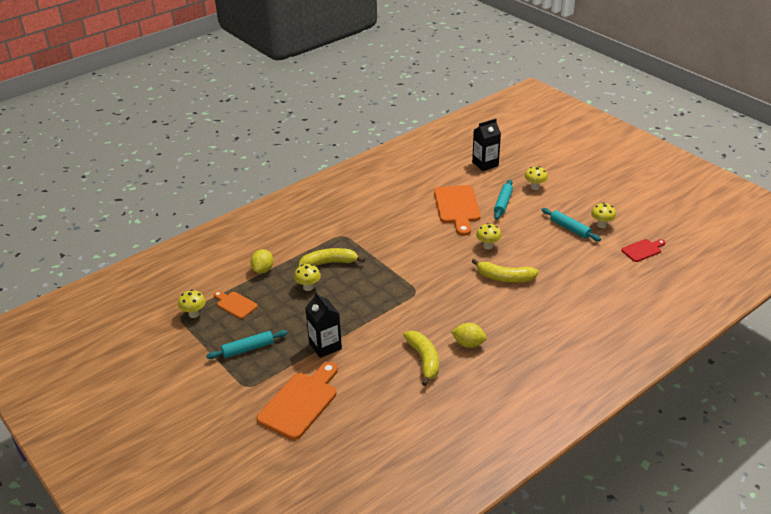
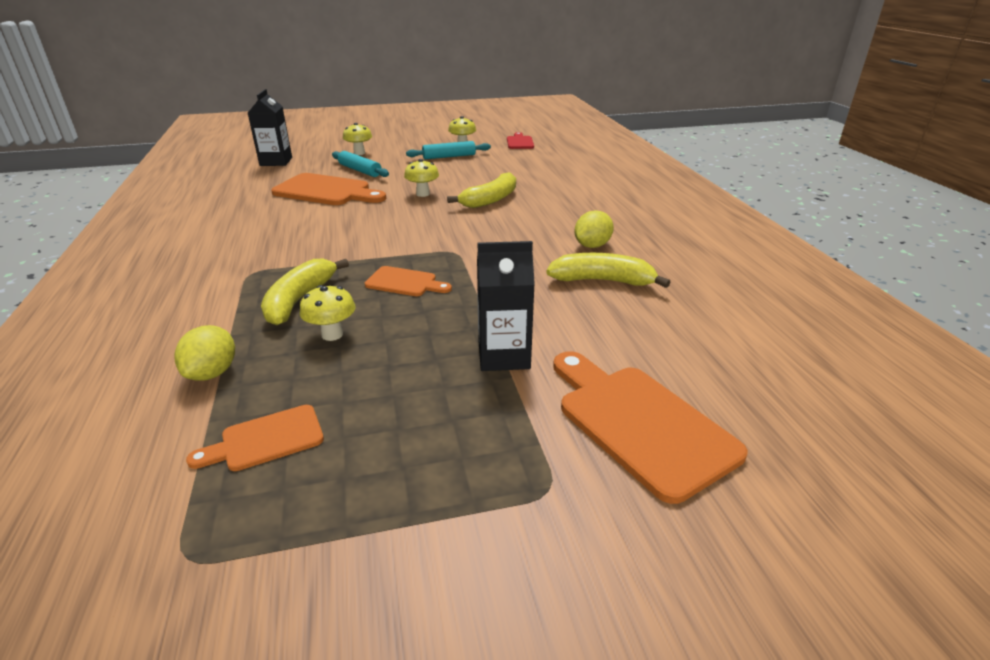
camera: 65 degrees left, 5 degrees down
(194, 314) = (212, 525): yellow mushroom -> none
(248, 349) = (429, 457): turquoise rolling pin -> none
(263, 270) = (212, 373): yellow lemon -> yellow lemon turned 60 degrees clockwise
(368, 288) = (405, 282): none -> orange cutting board

